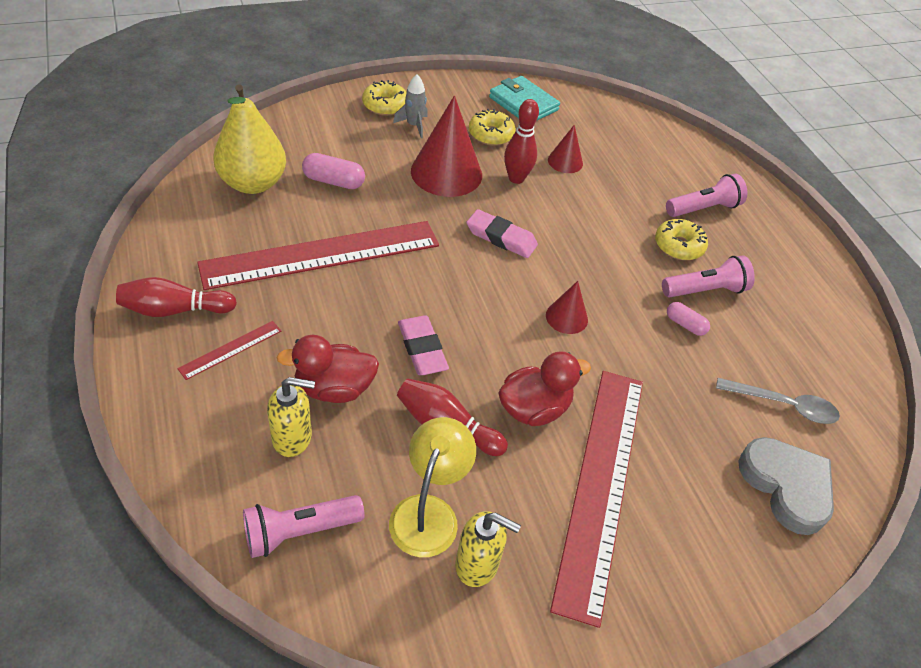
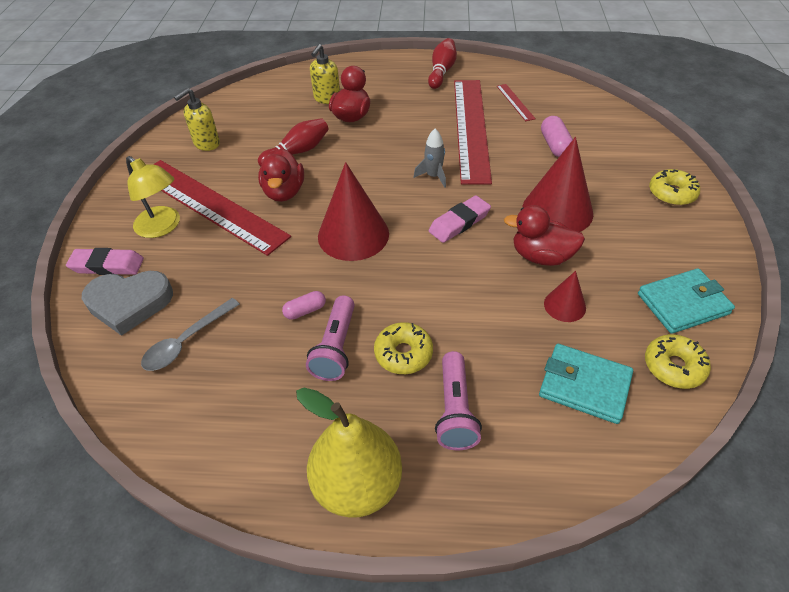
camera: 120 degrees right, 0 degrees up
(230, 349) = (401, 86): red ruler -> red ruler (515, 102)
(253, 183) = (558, 109): yellow pear -> yellow pear (357, 484)
(299, 531) = (271, 94): pink flashlight -> none
(334, 181) = (555, 145): pink capsule -> pink capsule turned 45 degrees counterclockwise
(413, 125) = (636, 205): grey rocket -> grey rocket (433, 176)
(422, 349) = (363, 155): pink eraser -> pink eraser (107, 265)
(428, 512) = (248, 134): yellow lamp -> yellow lamp (163, 227)
(491, 134) = (619, 258): yellow donut -> yellow donut (673, 367)
(516, 178) = (541, 256): red bowling pin -> red duck
(566, 317) = (353, 235): red cone -> red cone, size x1.94
(634, 148) = (584, 385): none -> turquoise wallet

